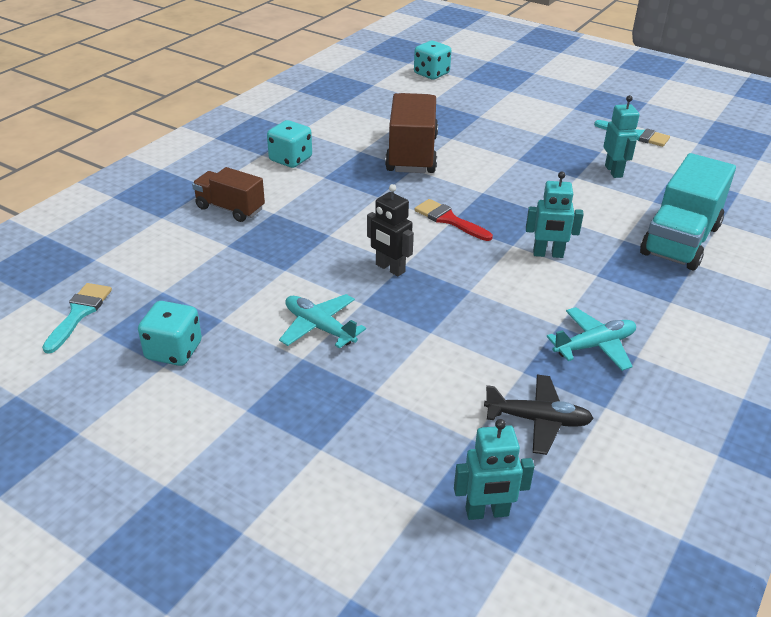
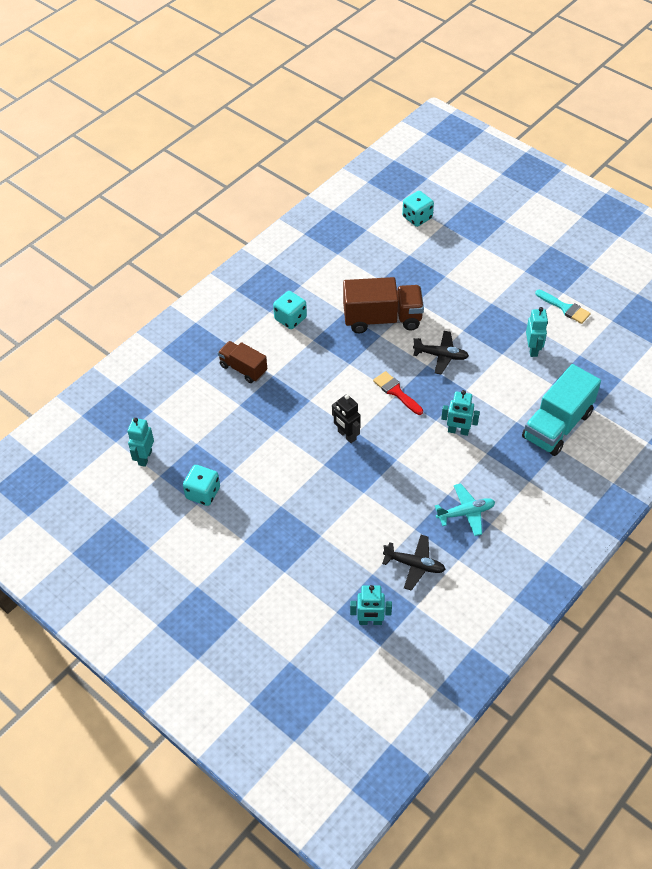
camera: 10 degrees right, 15 degrees up
(79, 313) = (145, 457): turquoise brush -> turquoise robot
(319, 327) = (294, 482): turquoise plane -> none
(411, 154) = (382, 319): brown truck -> brown truck turned 75 degrees clockwise
(498, 183) = (441, 356): none -> black plane

